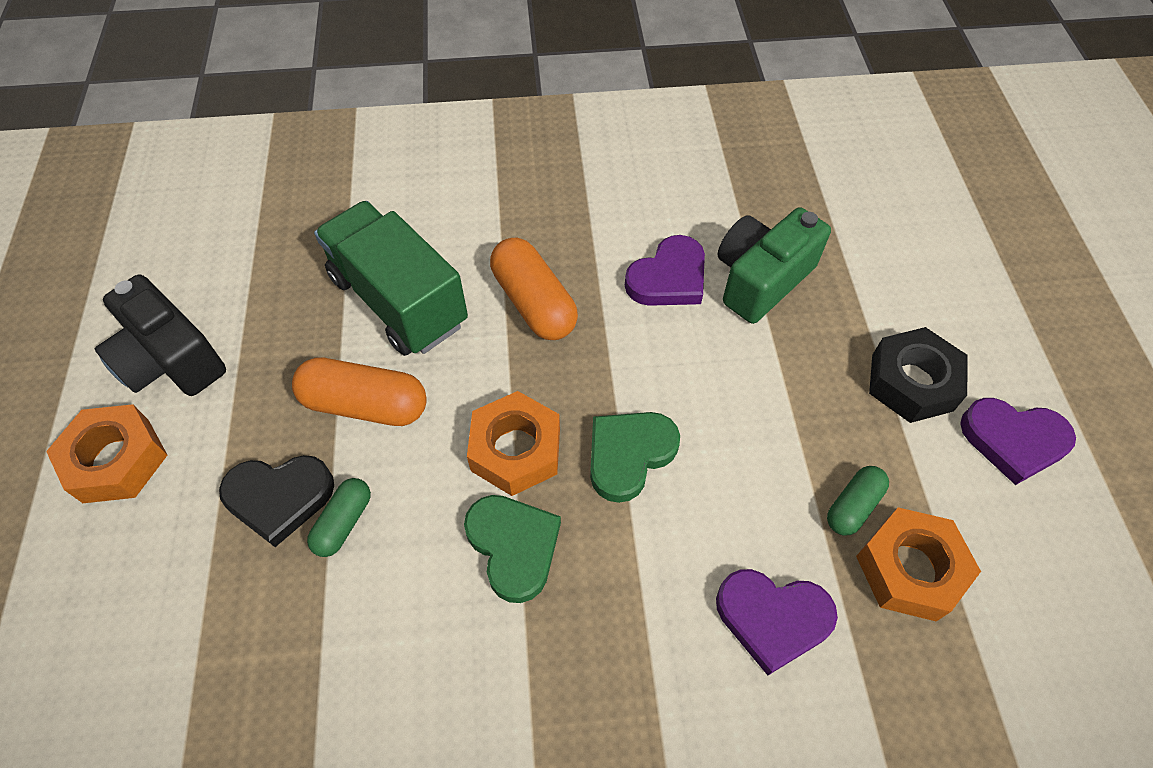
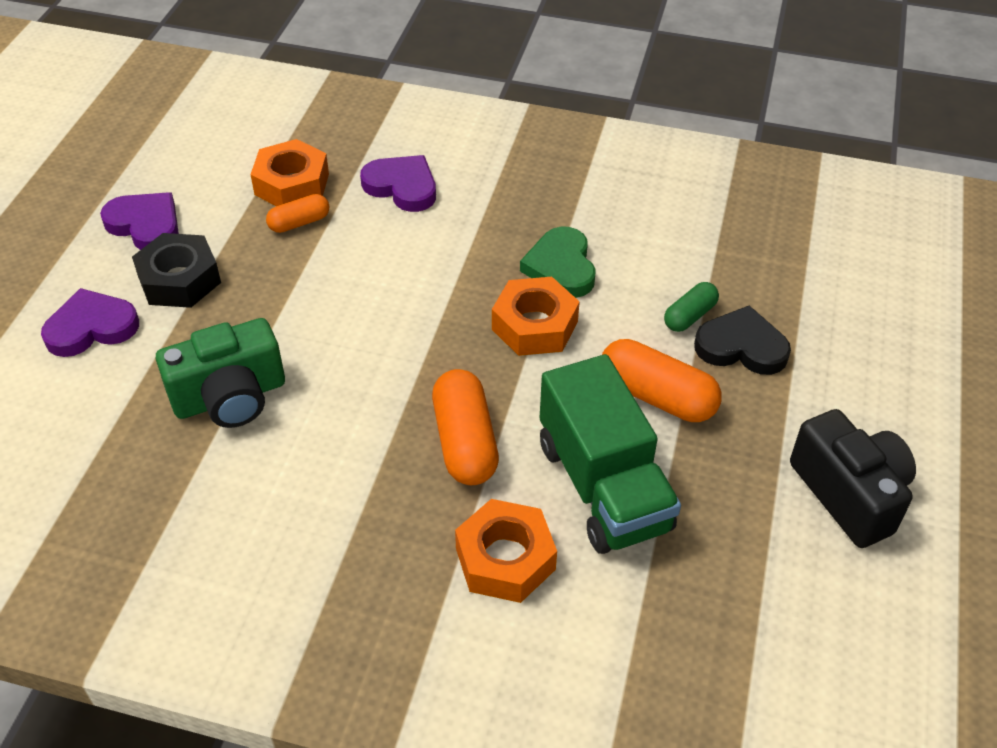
camera: 160 degrees left, 10 degrees down
(116, 460) = (890, 415): orange nut -> orange nut (505, 559)
(629, 455) = (444, 297): green heart -> none
(668, 278) = (318, 426): purple heart -> purple heart (91, 327)
(853, 506) = (299, 223): green capsule -> orange capsule

